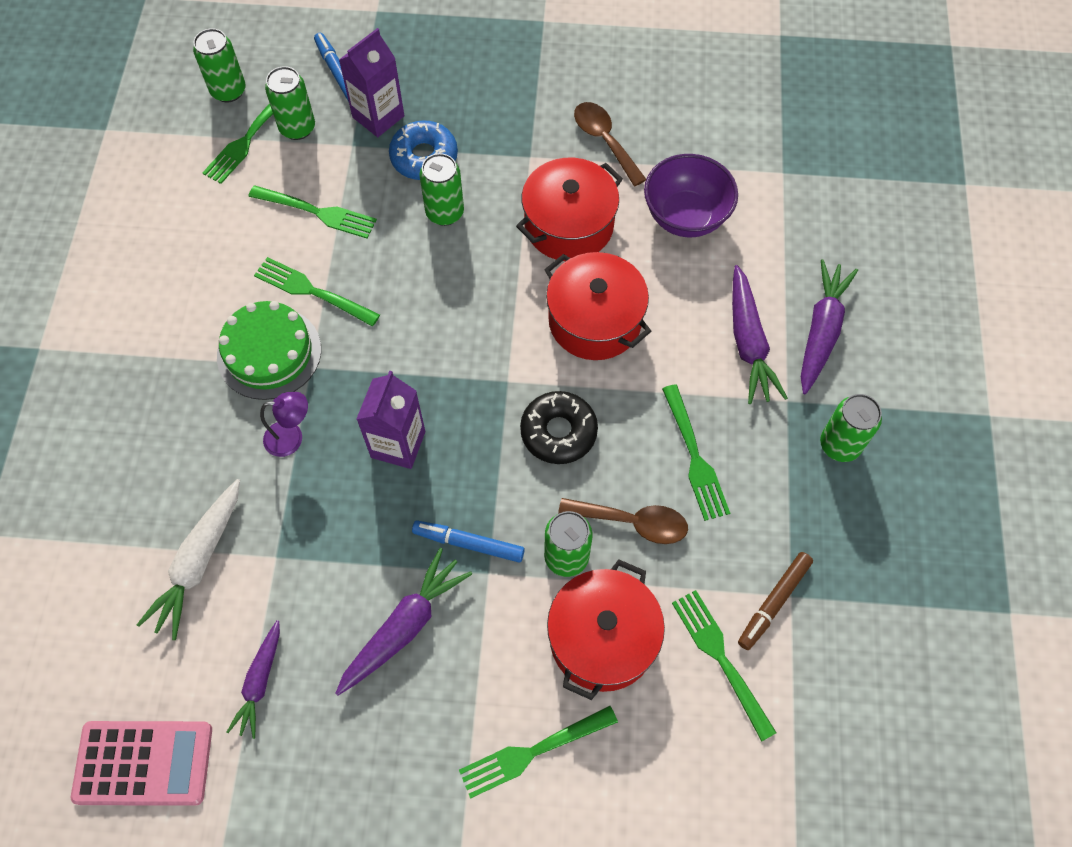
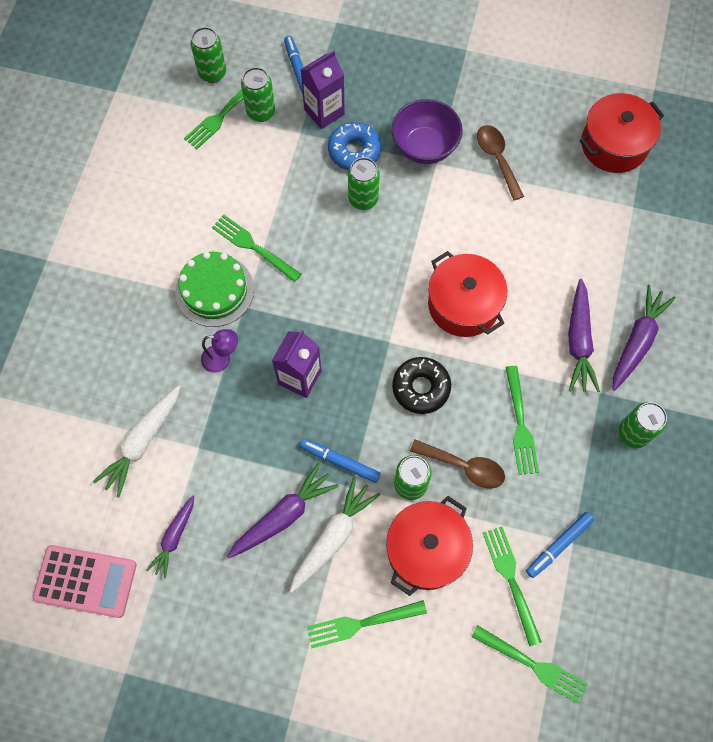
camera: 10 degrees right, 5 degrees up
(317, 212) = (266, 184): green fork -> green fork (533, 665)
(475, 643) = (333, 537): none -> white carrot
(569, 225) = (457, 224): red pot -> red pot (614, 144)
(685, 216) = (549, 231): purple bowl -> purple bowl (424, 147)
(773, 602) = (558, 545): brown marker -> blue marker

